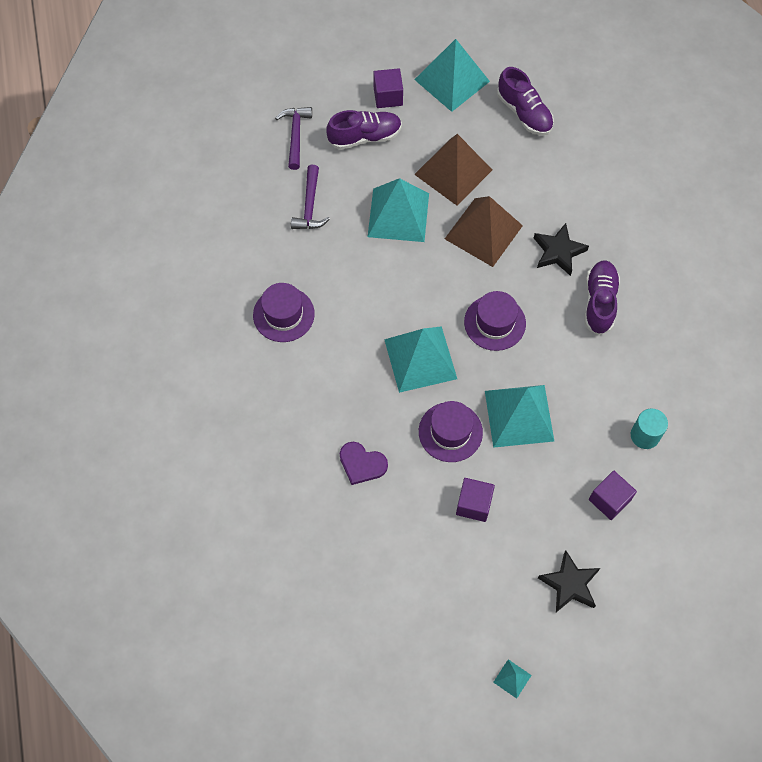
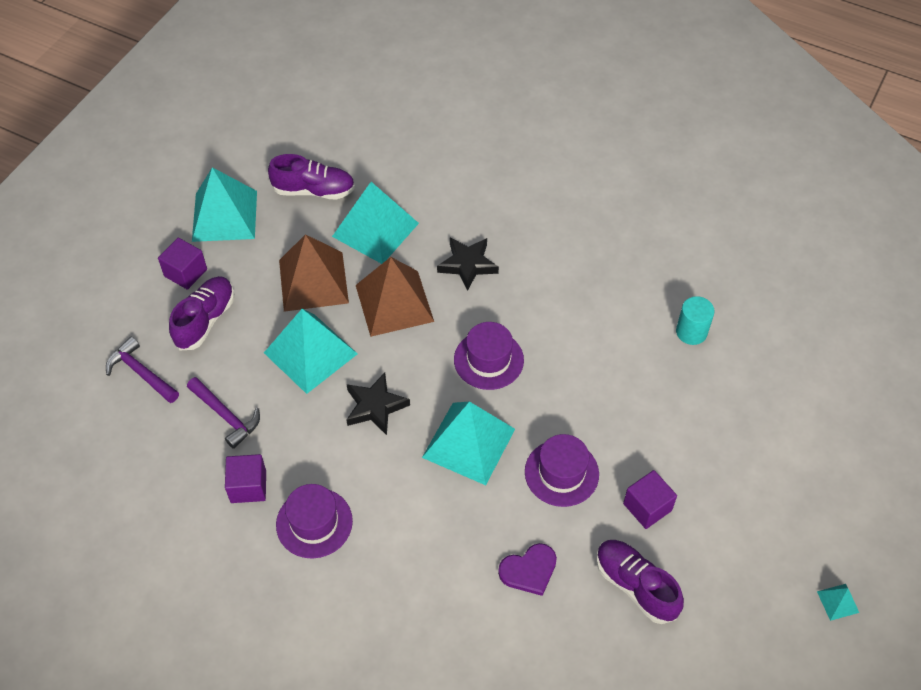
camera: 50 degrees left, 10 degrees down
(519, 415) = (593, 408): turquoise pyramid -> turquoise pyramid (375, 229)
(570, 584) = (782, 488): black star -> black star (375, 406)
(599, 302) = (542, 272): purple shoe -> purple shoe (635, 586)
(609, 500) = (728, 401): purple cube -> purple cube (248, 486)

